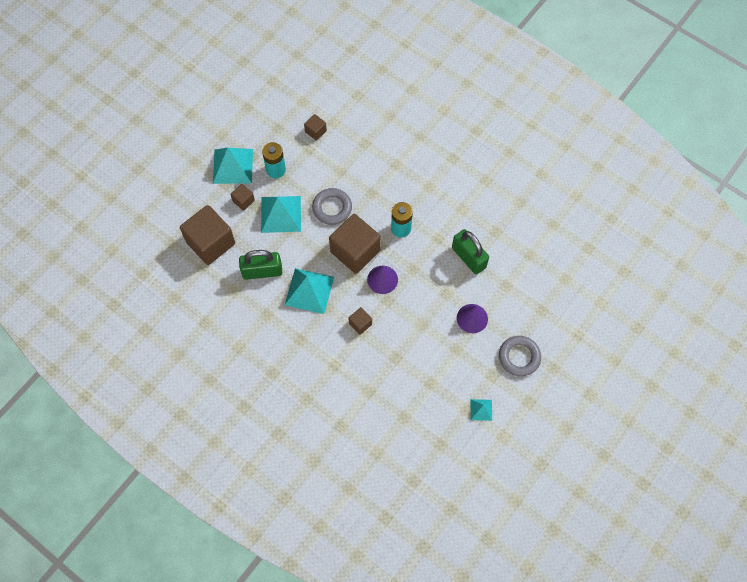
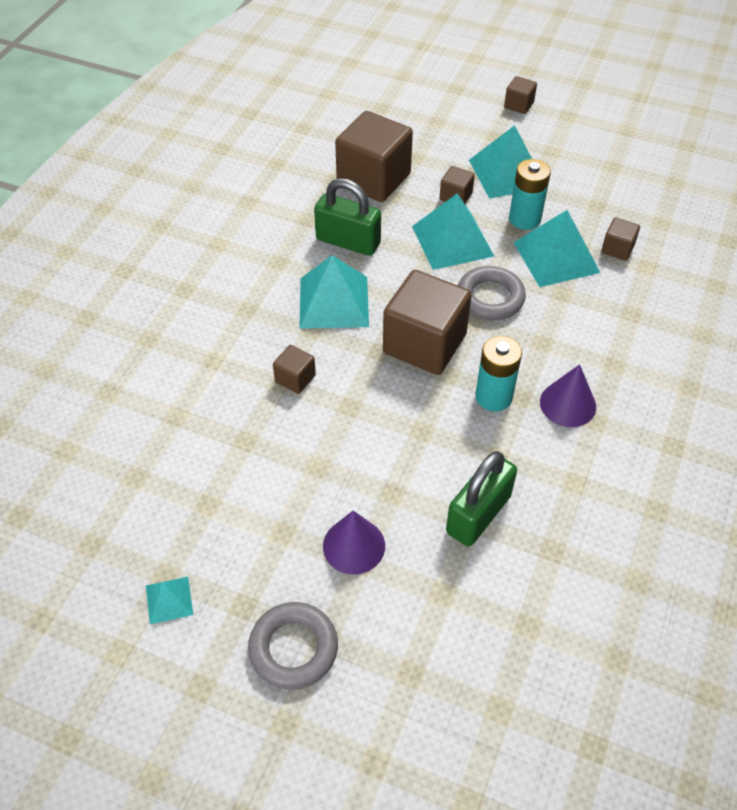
camera: 75 degrees right, 15 degrees down
(170, 138) = (518, 105): none -> brown cube
(262, 271) = (348, 241): green padlock -> green padlock turned 45 degrees counterclockwise
(312, 164) = (556, 257): none -> turquoise pyramid
(382, 279) = (386, 391): purple cone -> purple cone (568, 404)

